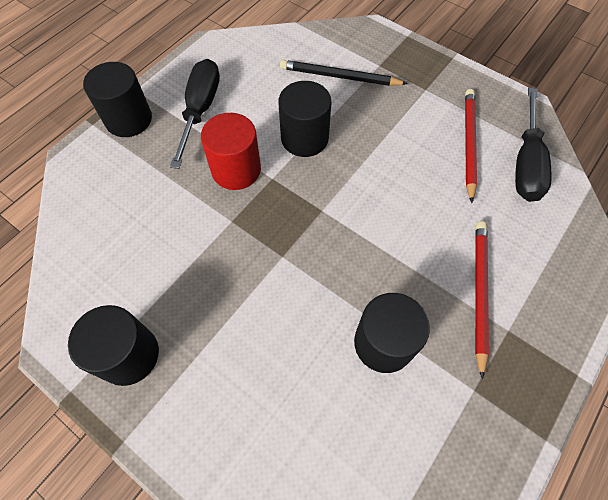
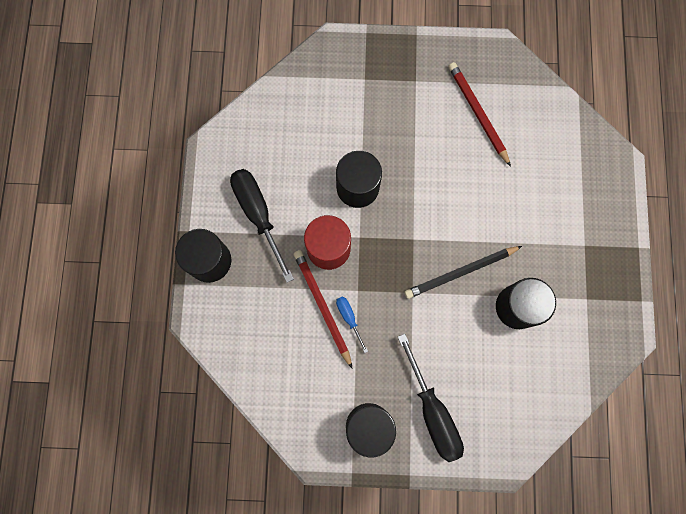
camera: 35 degrees left, 15 degrees up
(202, 239) = (349, 318): none -> blue screwdriver
(339, 77) = (342, 111): black pencil -> black pencil (460, 272)
(479, 293) = (553, 232): red pencil -> red pencil (322, 307)
(526, 162) = (525, 104): black screwdriver -> black screwdriver (432, 411)

